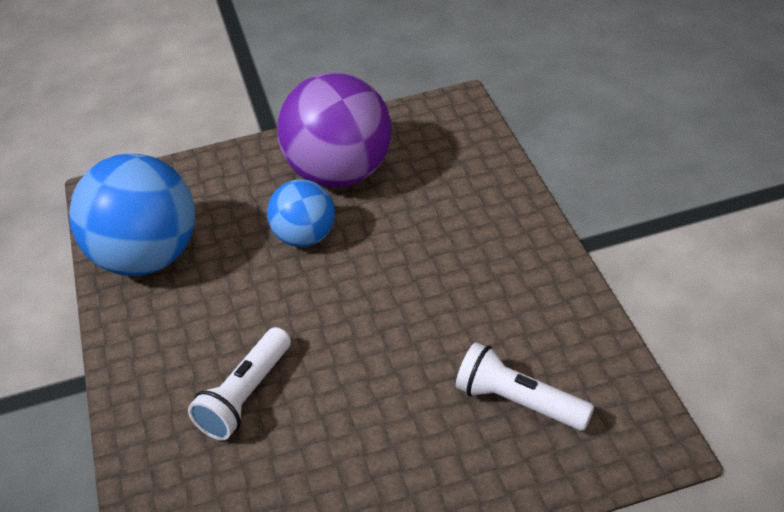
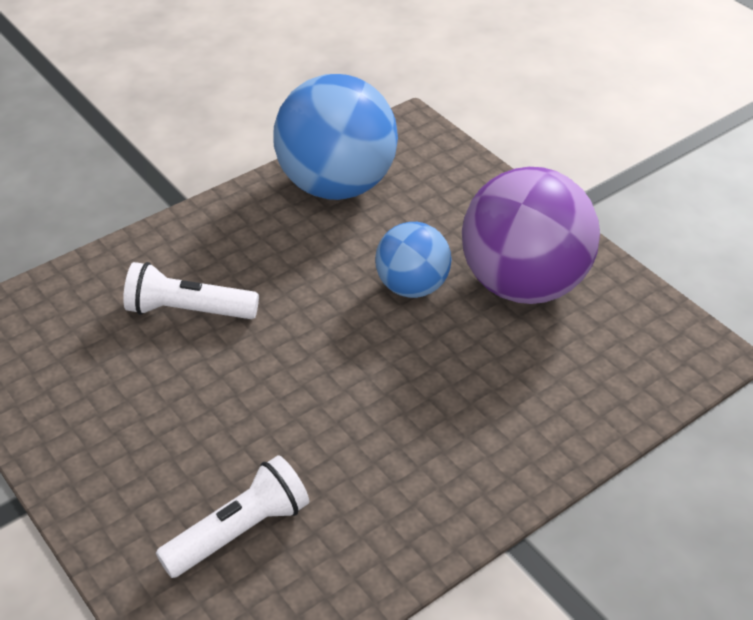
camera: 65 degrees right, 0 degrees up
(519, 402) = (239, 531): white flashlight -> white flashlight turned 45 degrees clockwise

